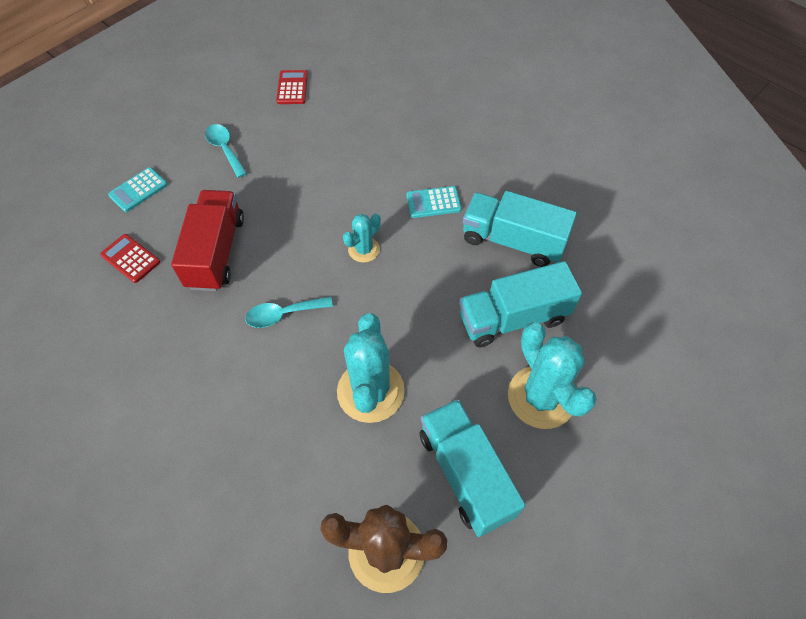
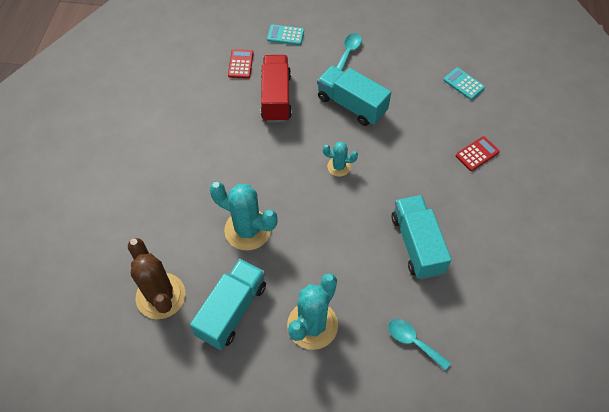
camera: 55 degrees right, 0 degrees up
(216, 252) = (276, 98): red truck -> red truck turned 60 degrees counterclockwise
(283, 314) = (262, 156): turquoise spoon -> turquoise spoon (413, 341)
(292, 88) = (426, 51): red calculator -> red calculator (477, 154)
(370, 391) = (248, 230): turquoise cactus -> turquoise cactus turned 60 degrees clockwise
(433, 202) = (407, 181): turquoise calculator -> turquoise calculator (463, 84)
(513, 318) = (357, 277): turquoise truck -> turquoise truck (351, 105)

